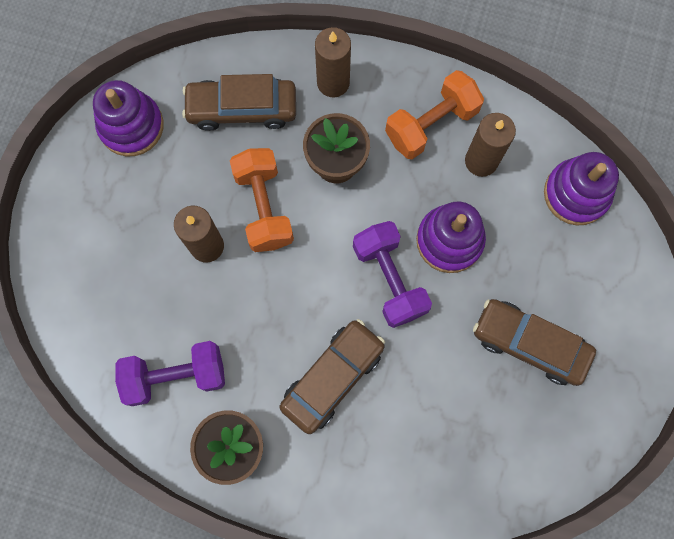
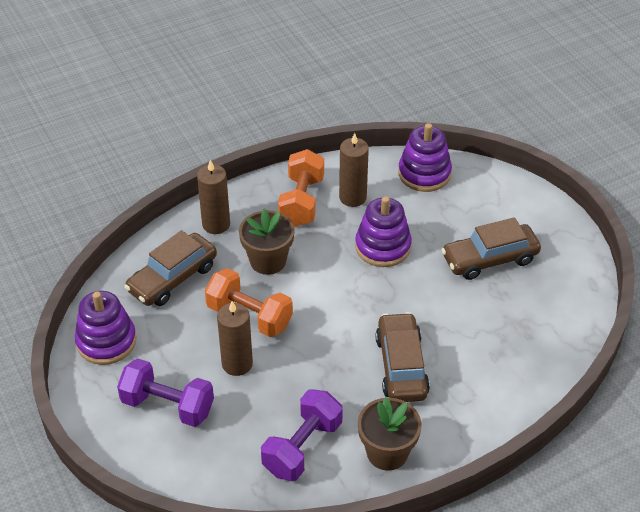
camera: 45 degrees left, 30 degrees down
(389, 279) = (372, 291): purple dumbbell -> purple dumbbell (168, 405)

